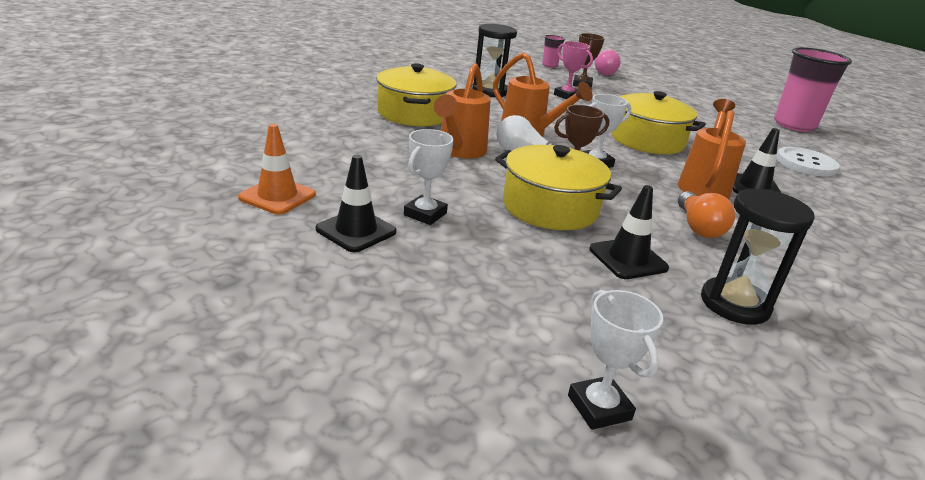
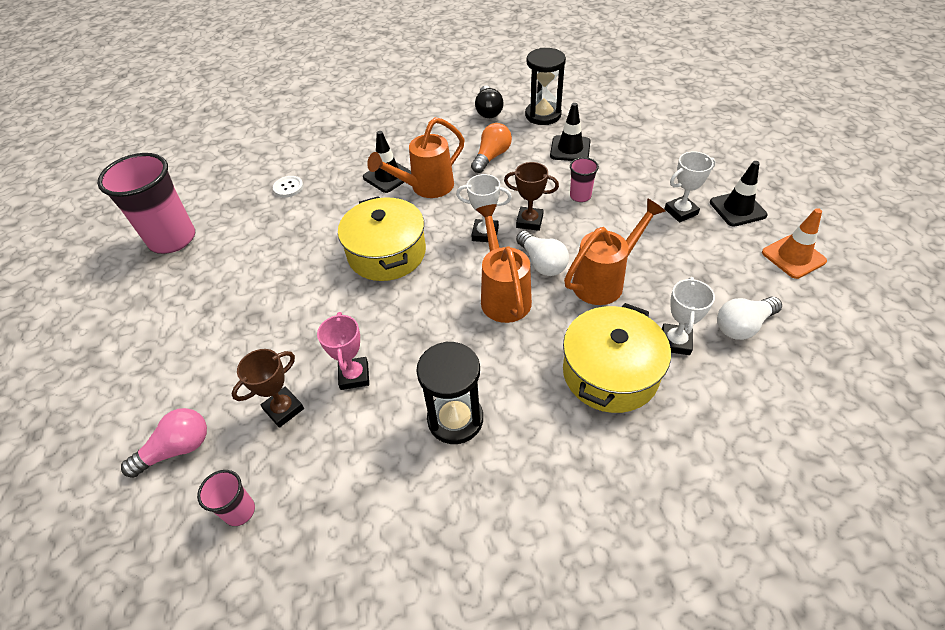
camera: 140 degrees left, 20 degrees up
(323, 145) = (743, 326): none -> white light bulb
(550, 207) = (580, 196): yellow pot -> pink cup
(599, 407) = (660, 99): white trophy -> white trophy (675, 342)
(805, 164) = (288, 187): white button -> white button, size x0.56
(810, 289) = (488, 111): none -> black light bulb

